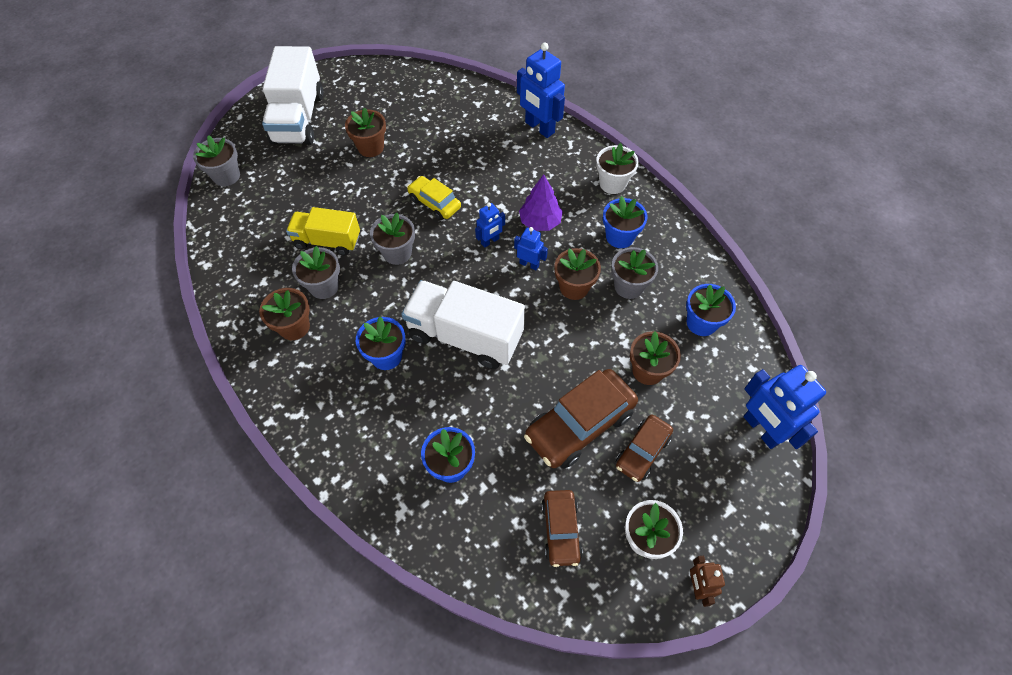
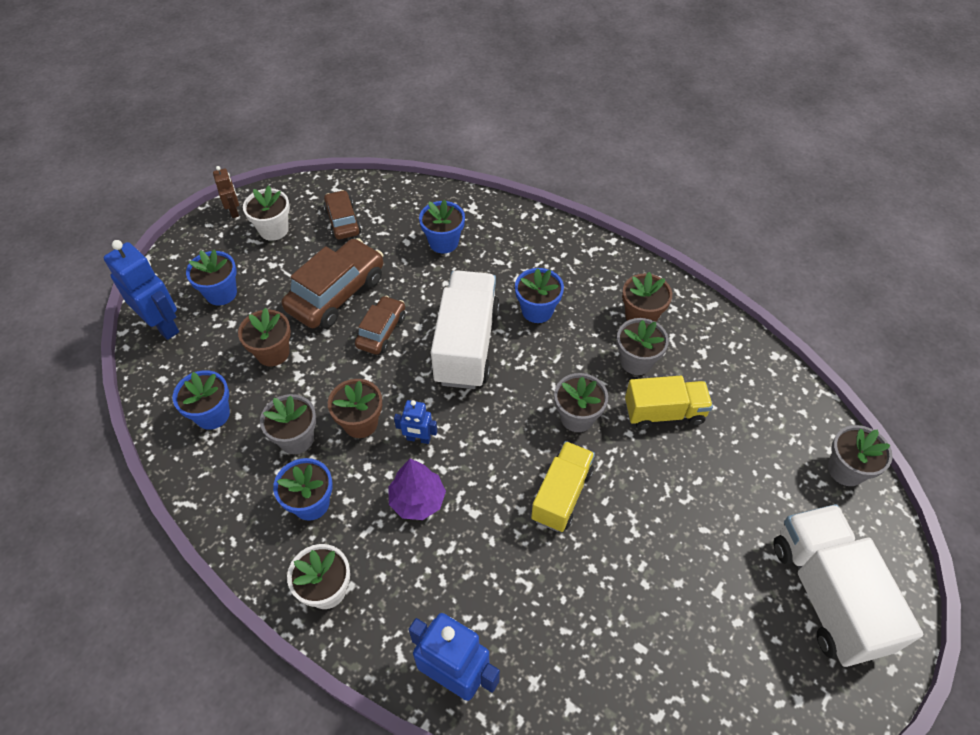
camera: 165 degrees right, 5 degrees down
(371, 147) = (691, 566): brown flower pot -> none
(434, 203) = (562, 495): yellow car -> yellow truck
(465, 336) = (466, 345): white truck -> white truck turned 90 degrees counterclockwise
(490, 241) = (473, 458): blue robot -> none
(642, 451) = (277, 285): brown car -> brown car (381, 331)
(703, 456) = (221, 293): none -> blue flower pot

